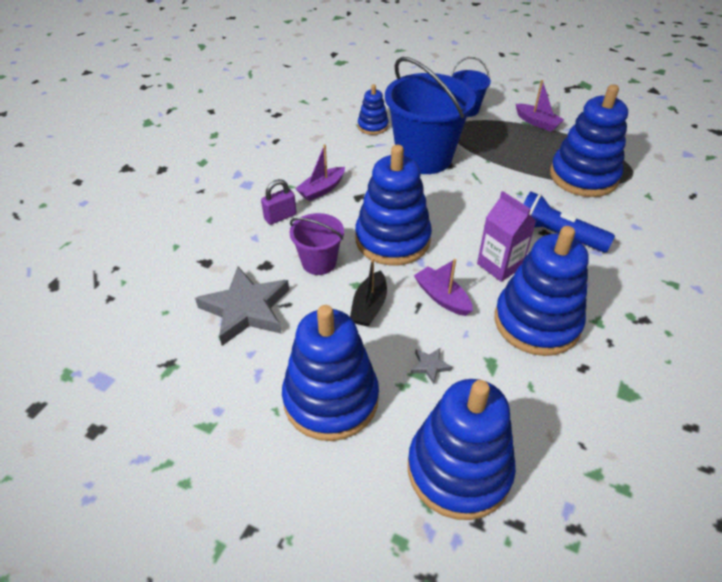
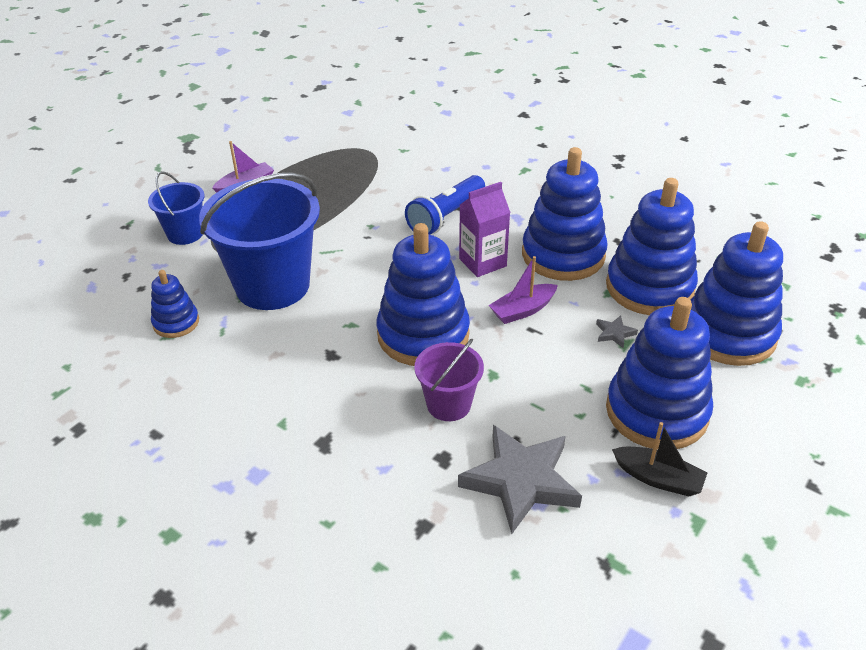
camera: 80 degrees left, 5 degrees down
(280, 217) = (348, 438): purple padlock -> none
(321, 189) = (302, 390): purple boat -> none
(369, 306) = (529, 367): black boat -> black boat (658, 478)
(583, 176) = (359, 179): blue stacking toy -> blue stacking toy (649, 287)

